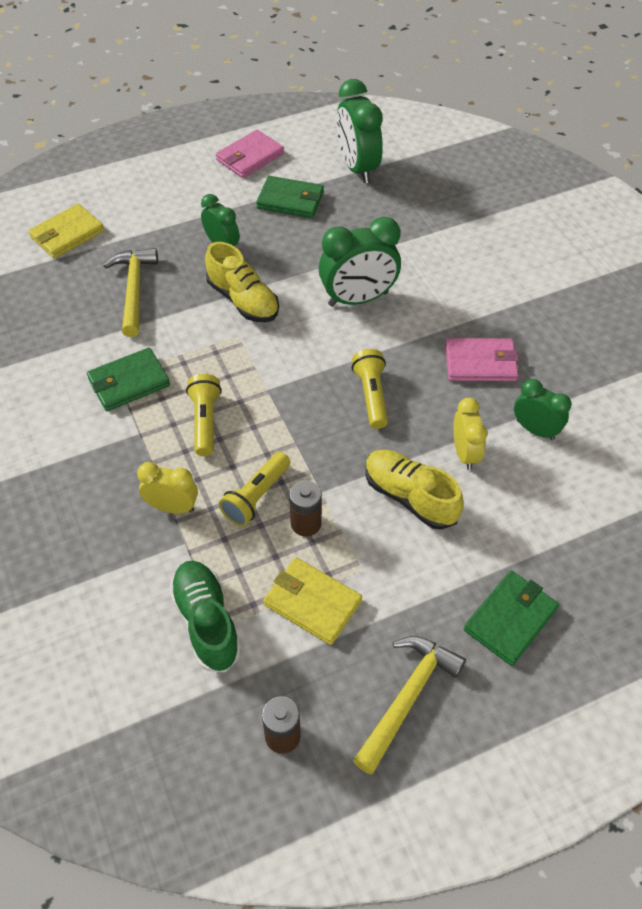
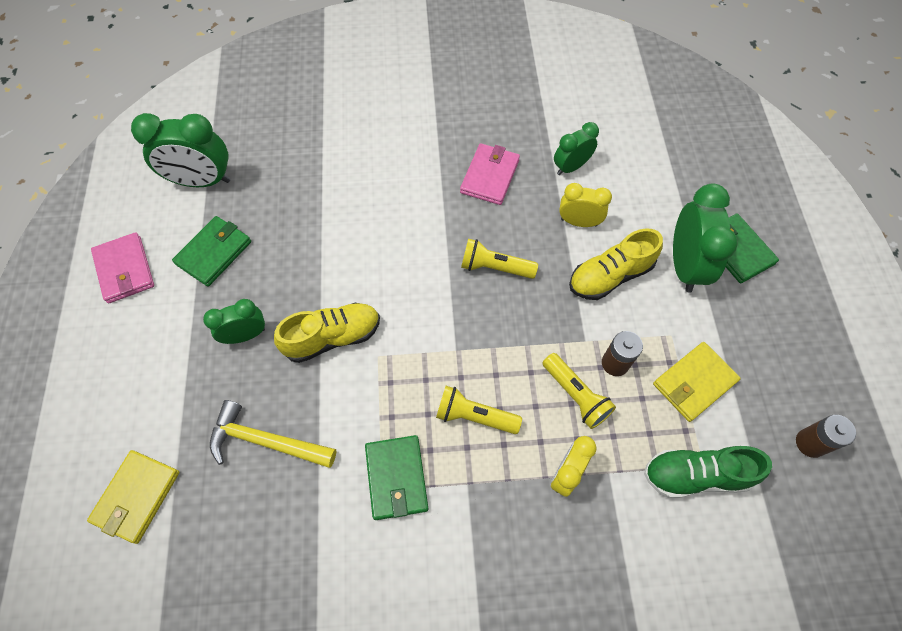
camera: 70 degrees left, 10 degrees up
(67, 234) = (136, 497): yellow wallet -> yellow wallet turned 45 degrees clockwise
(358, 299) = (377, 239): green clock -> green clock (684, 266)
(407, 697) = (789, 342): yellow hammer -> none

